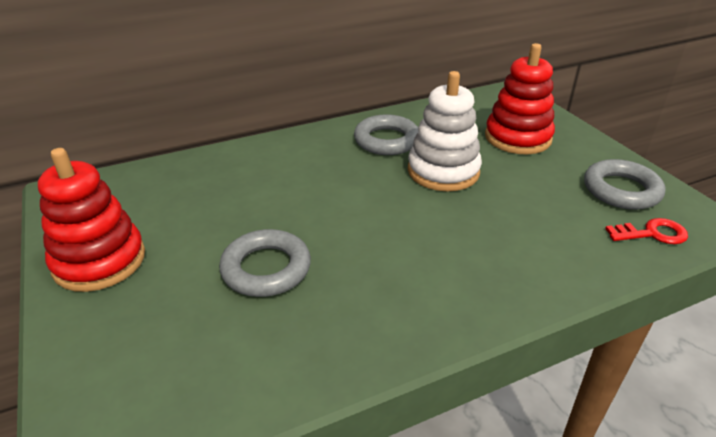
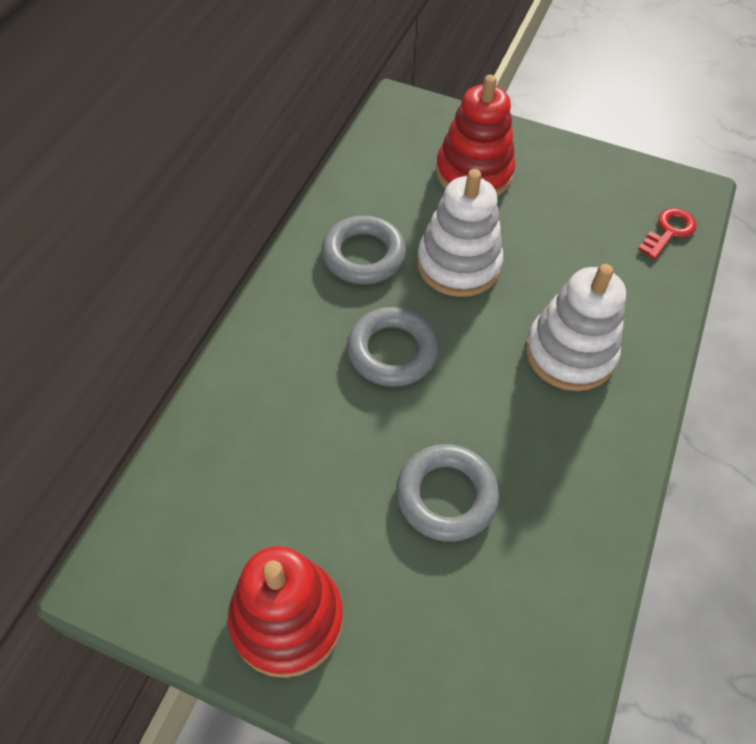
camera: 45 degrees left, 20 degrees up
(462, 252) = (569, 353): none -> white stacking toy
(621, 190) = (609, 193): grey ring -> grey ring (392, 351)

